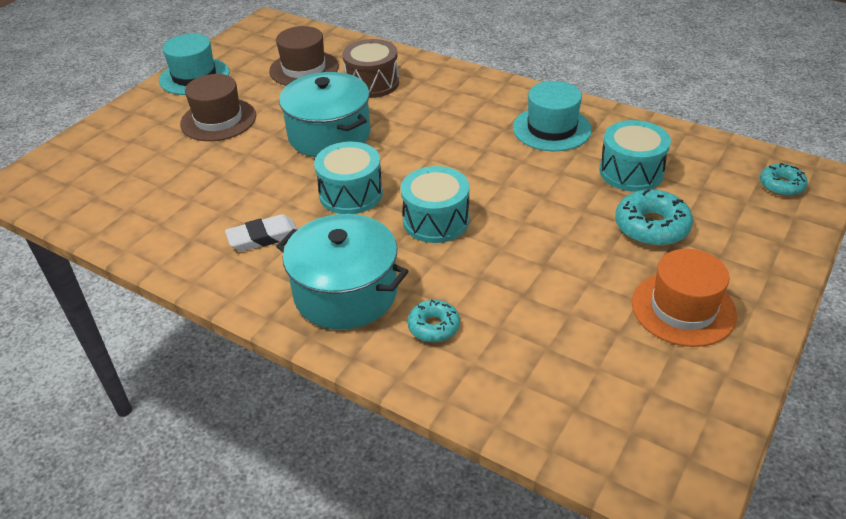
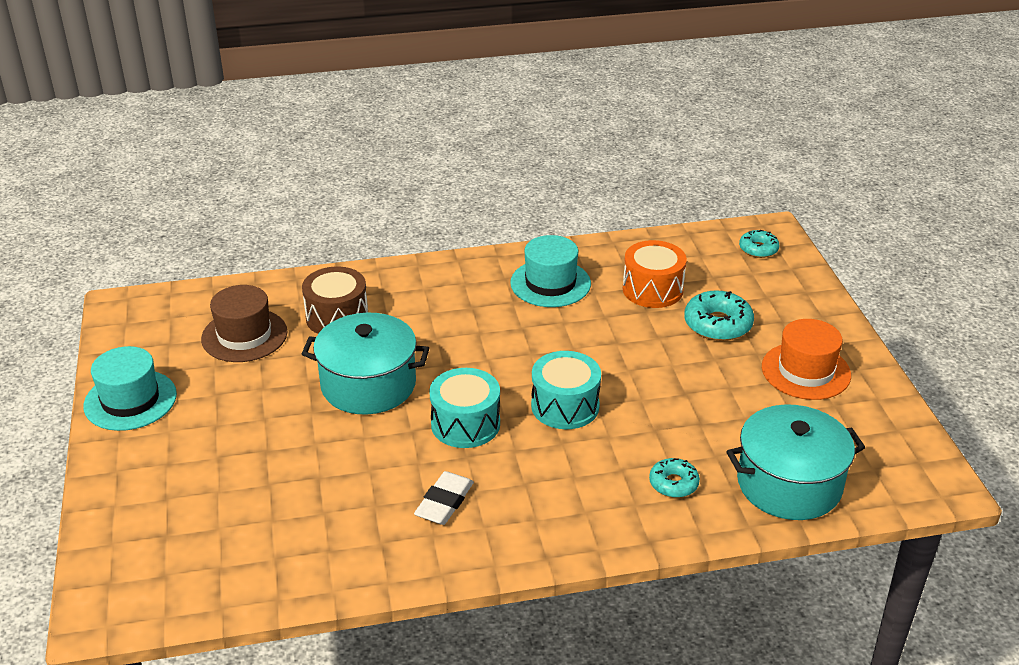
camera: 45 degrees left, 5 degrees down
(218, 120) = (232, 428): brown hat -> none
(345, 293) = (577, 501): turquoise pot -> turquoise pot (789, 484)
(631, 172) = (652, 289): turquoise drum -> orange drum

